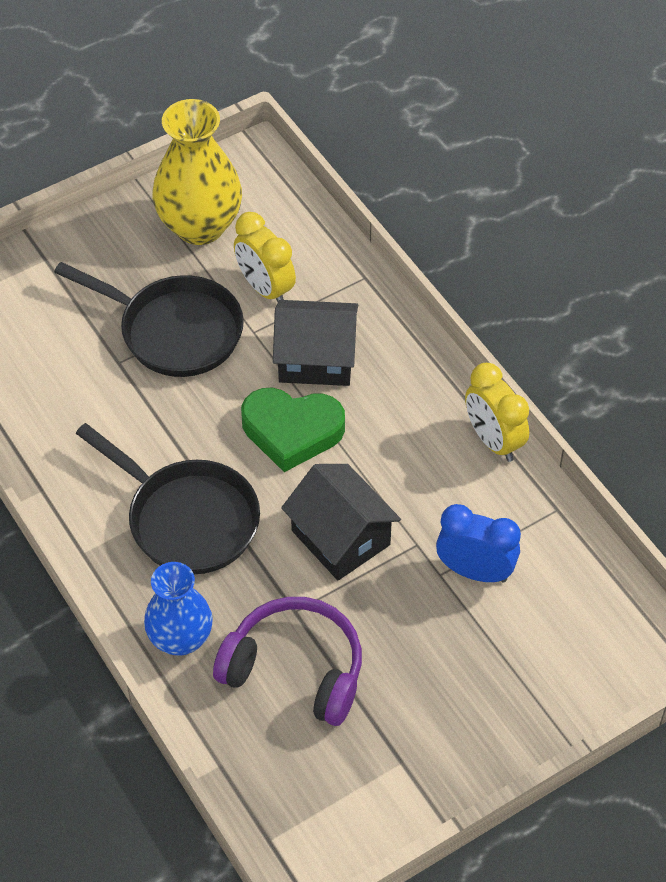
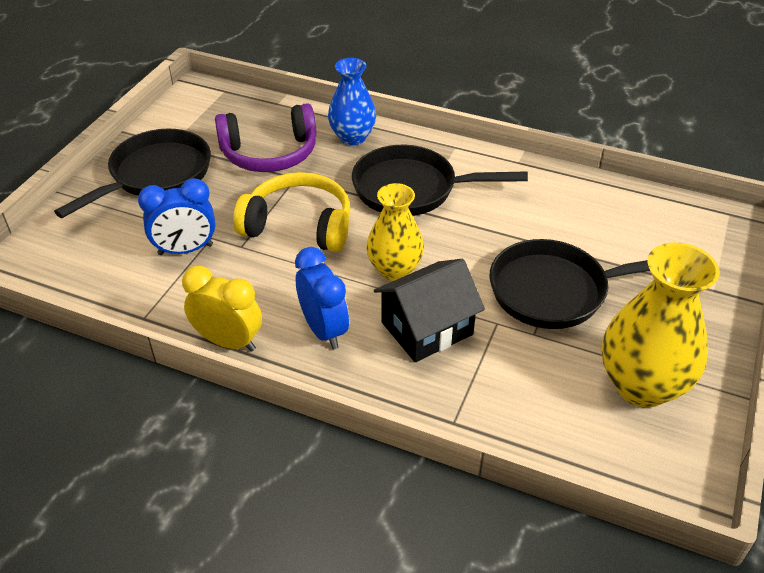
camera: 145 degrees right, 10 degrees down
(265, 288) = (526, 362): yellow clock -> none
(292, 431) = (394, 269): green heart -> yellow vase
(341, 537) = (299, 225): black house -> yellow headphones
(403, 406) = (324, 330): none -> blue clock
(449, 711) = (156, 175): none -> black pan

